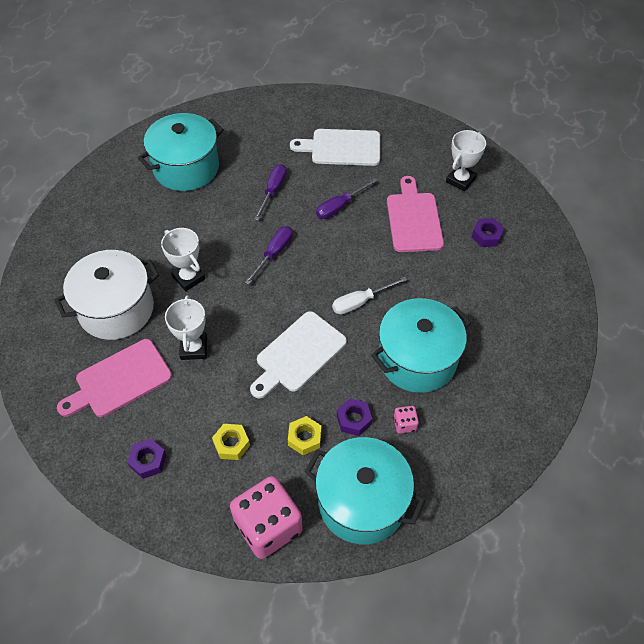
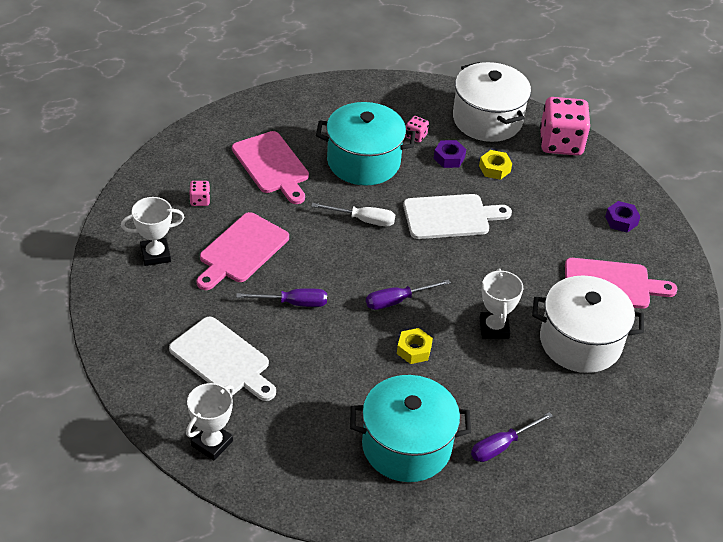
camera: 145 degrees left, 10 degrees down
(194, 348) = (532, 270): white trophy -> white trophy (212, 443)
(231, 444) = (551, 195): yellow nut -> yellow nut (414, 350)
(273, 191) = (340, 359): purple screwdriver -> purple screwdriver (501, 446)
(362, 502) = (487, 119): turquoise pot -> white pot
(477, 301) = (272, 165): none -> pink cutting board
(486, 236) = (200, 200): purple nut -> pink dice

